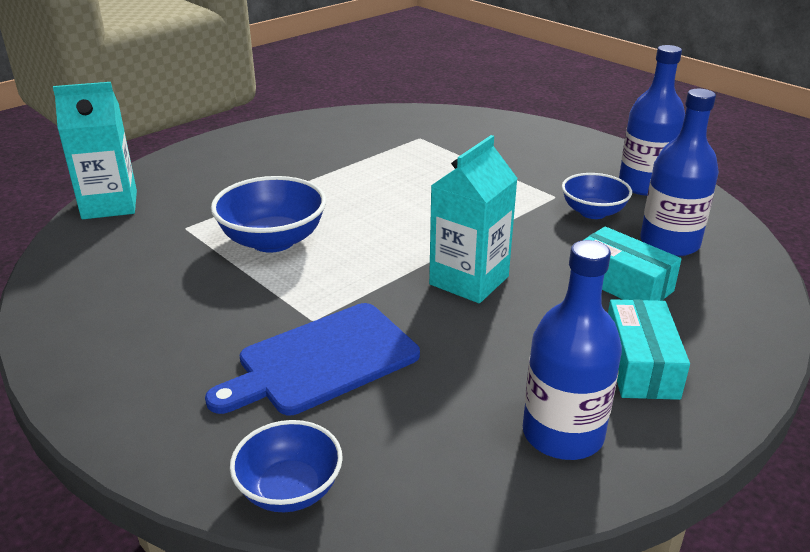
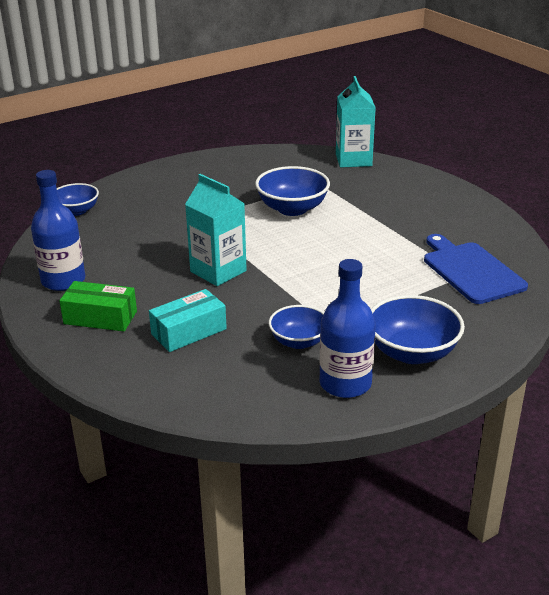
camera: 100 degrees right, 0 degrees up
(322, 360) = (160, 220): blue cutting board -> blue cutting board (471, 271)
(571, 158) = (412, 352): none -> blue bowl
(640, 365) = (100, 317): turquoise box -> green box
(669, 243) = (236, 369): blue bottle -> none

